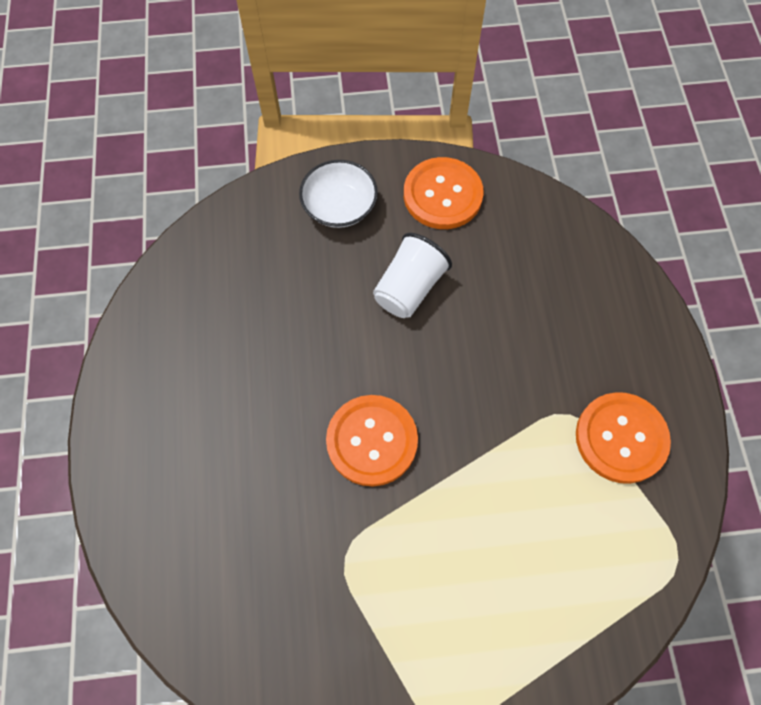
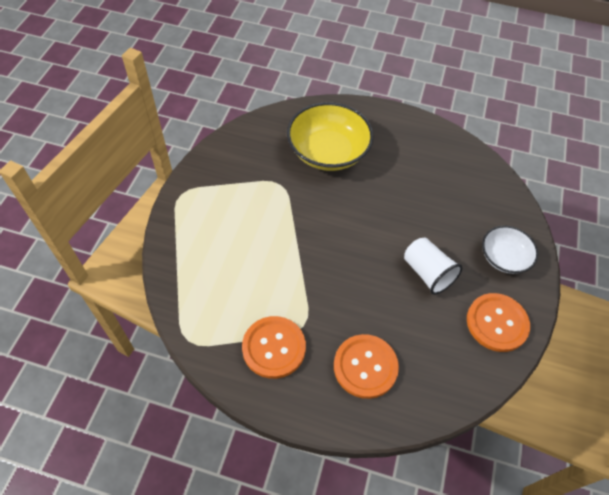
camera: 110 degrees right, 10 degrees down
(240, 504) = (328, 152): none -> yellow bowl
(372, 441) = (335, 217): orange button -> orange button (365, 367)

